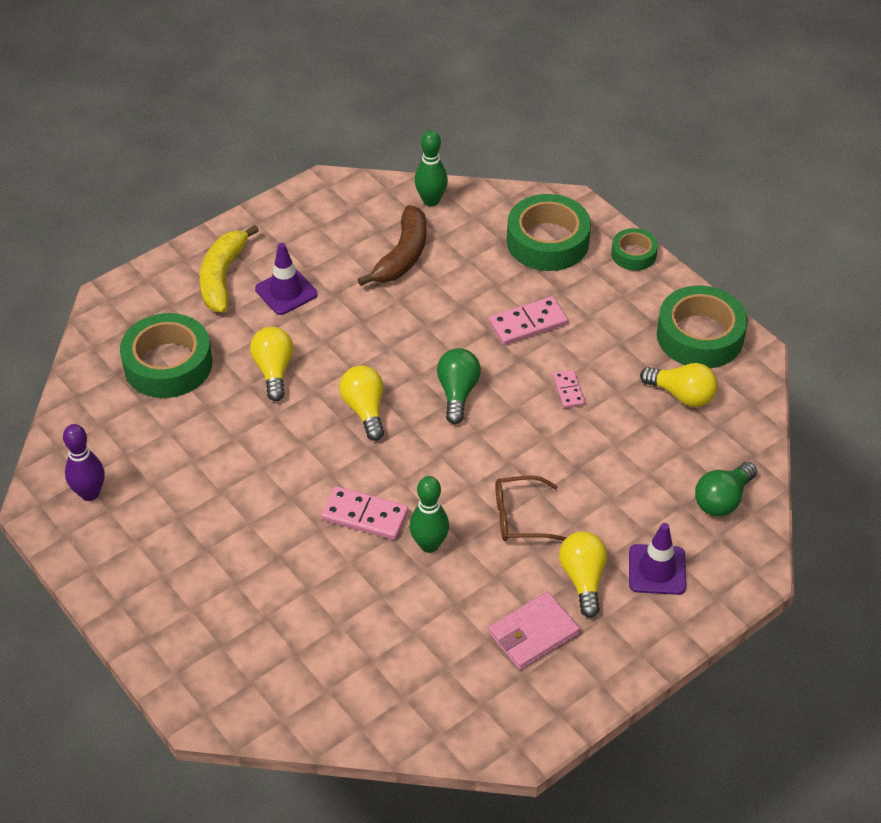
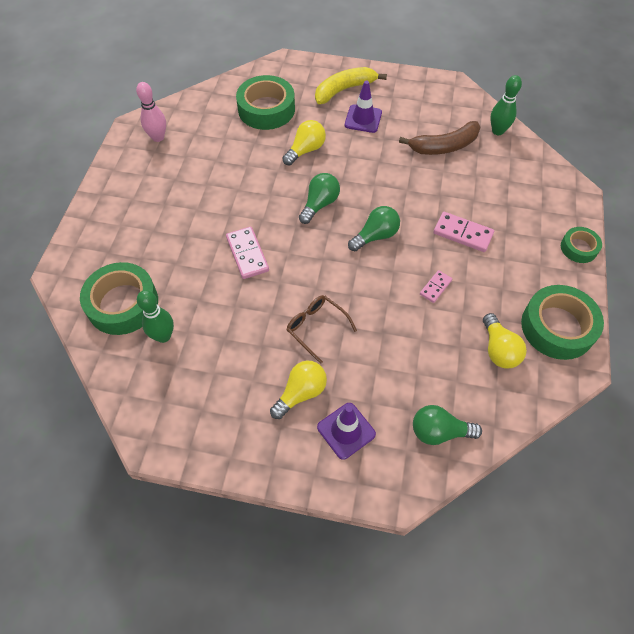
camera: 50 degrees right, 10 degrees up
(90, 493) = (158, 137): purple bowling pin -> pink bowling pin
(365, 410) = (319, 204): yellow light bulb -> green light bulb
(429, 544) = (255, 297): green bowling pin -> green bowling pin (163, 336)
(533, 633) = (237, 394): pink wallet -> none
(547, 241) = (535, 200): green tape -> green tape (123, 304)

